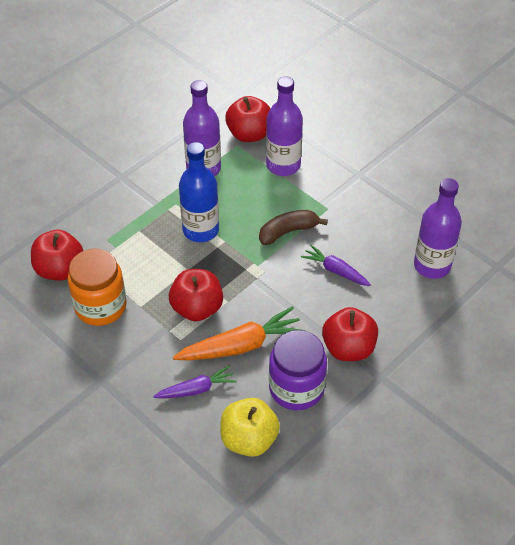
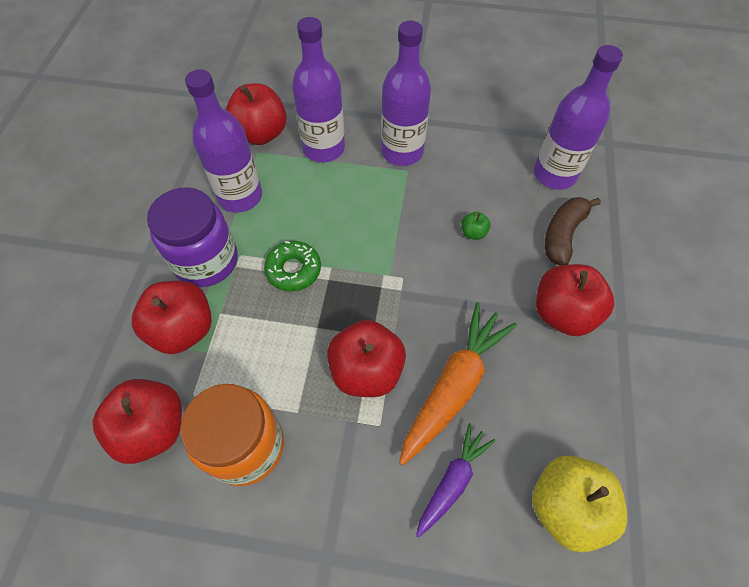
camera: 35 degrees left, 10 degrees up
(112, 228) = (183, 329): none -> red apple
(201, 230) = (293, 270): blue bottle -> green donut
(288, 231) = (389, 217): brown banana -> brown banana (563, 235)
(296, 388) = (556, 398): purple jar -> purple jar (206, 261)
(335, 194) = (402, 152): none -> purple bottle
(335, 270) = (473, 233): purple carrot -> green apple

